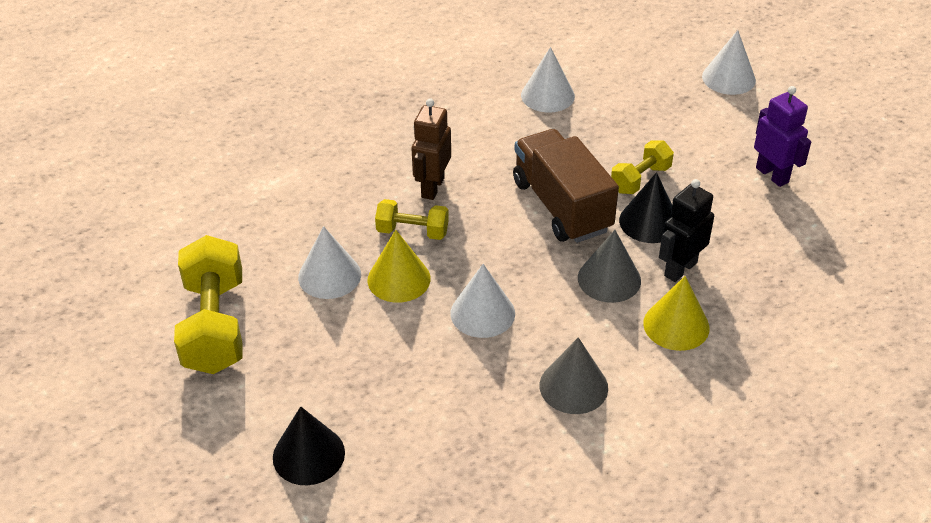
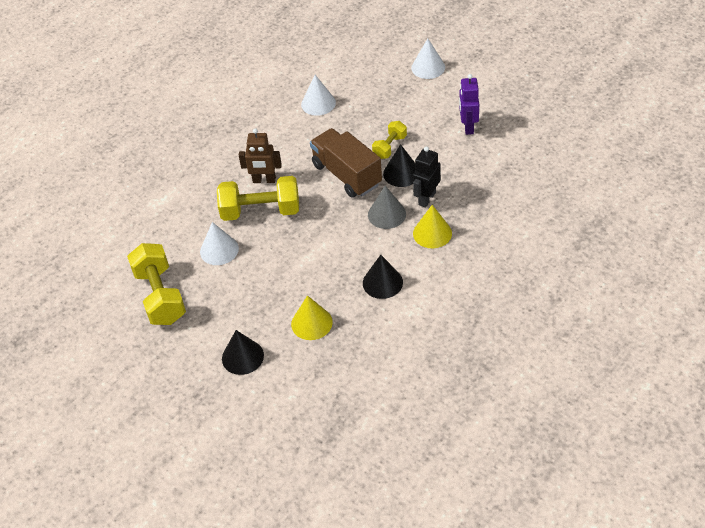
camera: 10 degrees left, 5 degrees up
(399, 279) = (262, 242): yellow cone -> yellow cone (311, 323)
(412, 231) = (261, 211): yellow dumbbell -> yellow dumbbell, size x1.81
(432, 187) = (264, 180): brown robot -> brown robot turned 90 degrees counterclockwise
(482, 313) = (318, 252): white cone -> none
(573, 386) = (382, 282): grey cone -> black cone
(772, 175) = (468, 127): purple robot -> purple robot turned 135 degrees counterclockwise

